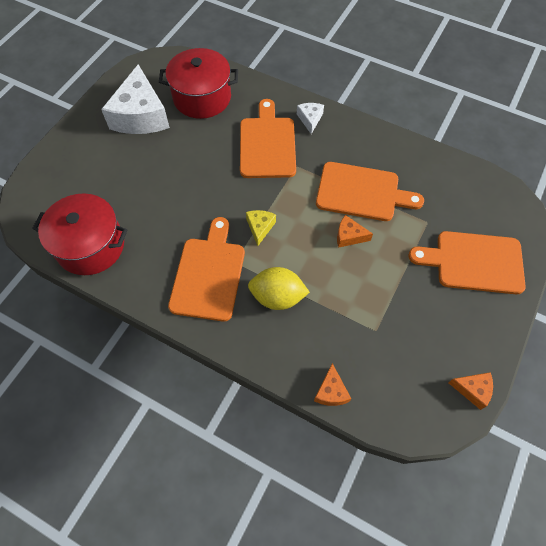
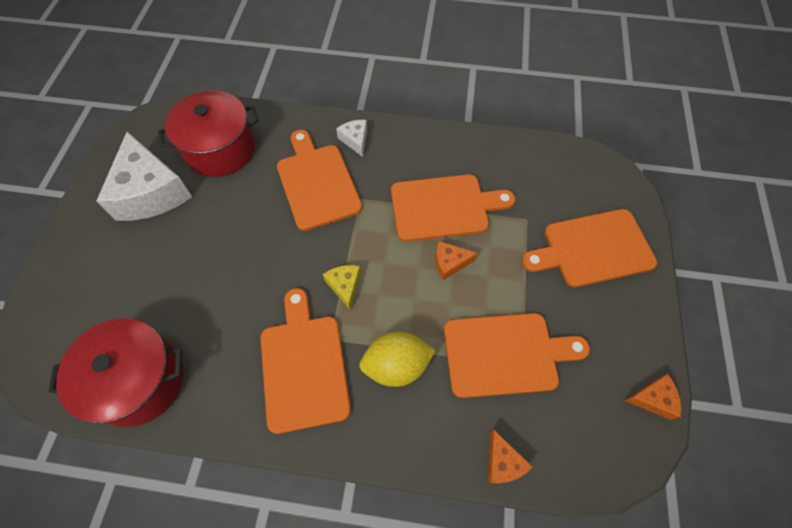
camera: 20 degrees left, 0 degrees up
(366, 317) = (506, 354): none -> orange cutting board

